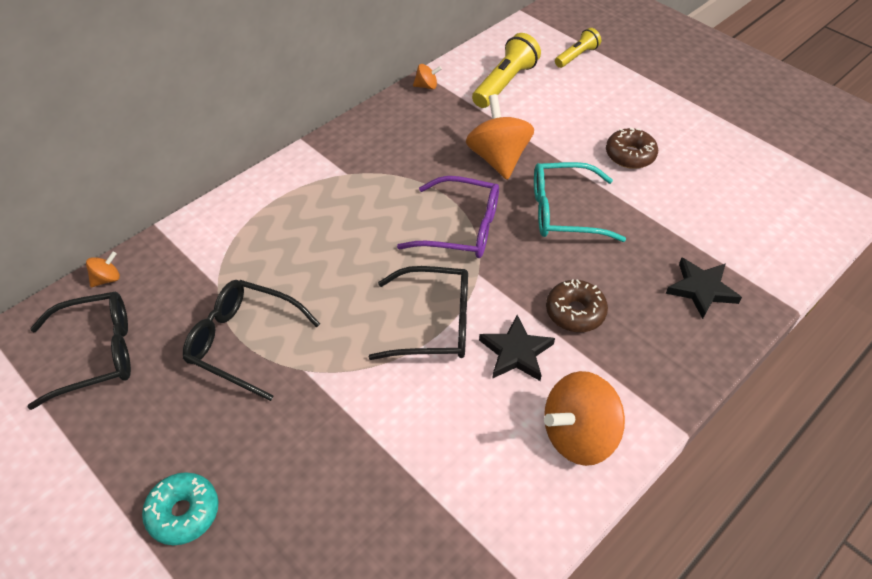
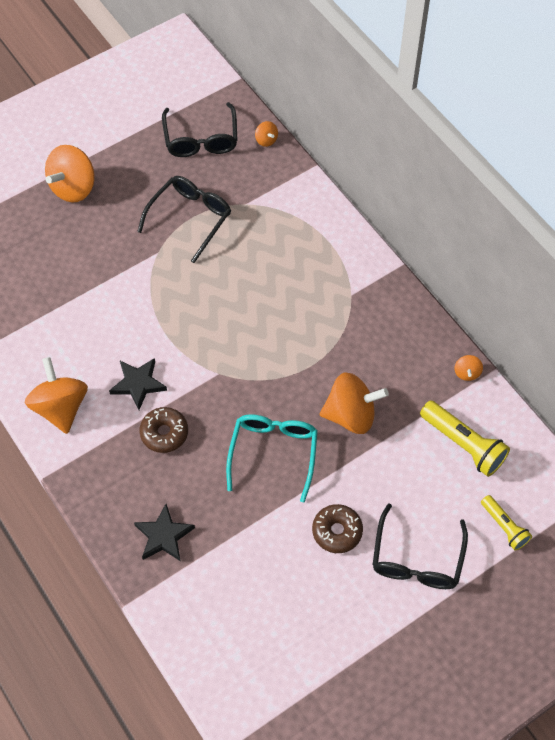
camera: 100 degrees right, 10 degrees up
(183, 513) = (73, 188): turquoise donut -> orange spinning top
(434, 323) = (177, 335): black glasses -> black glasses (417, 559)
(461, 228) = (270, 370): purple glasses -> none

